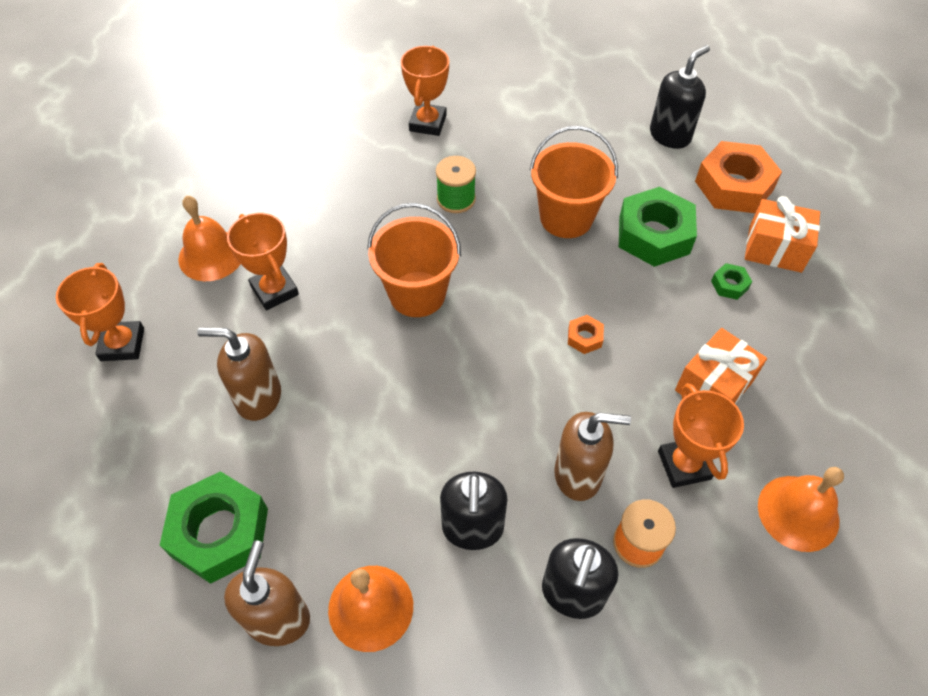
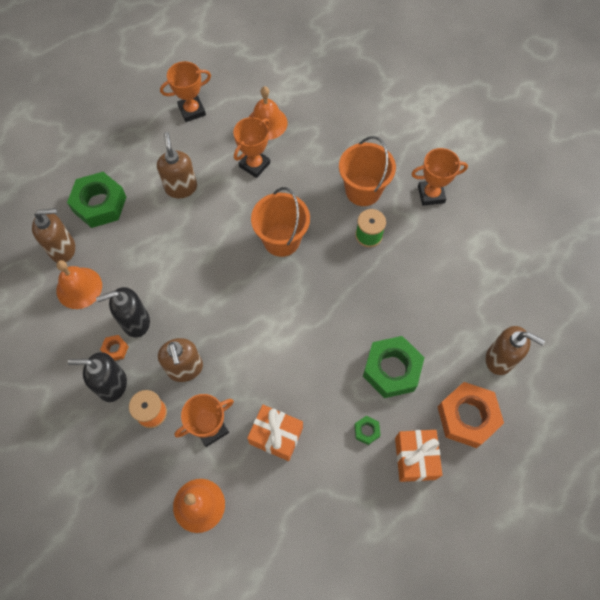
camera: 70 degrees right, 10 degrees up
(566, 218) = (382, 308): orange bucket -> orange bucket (363, 190)
(584, 337) = (285, 346): orange nut -> orange nut (115, 349)
(670, 135) = (500, 359): black soap dispenser -> brown soap dispenser

